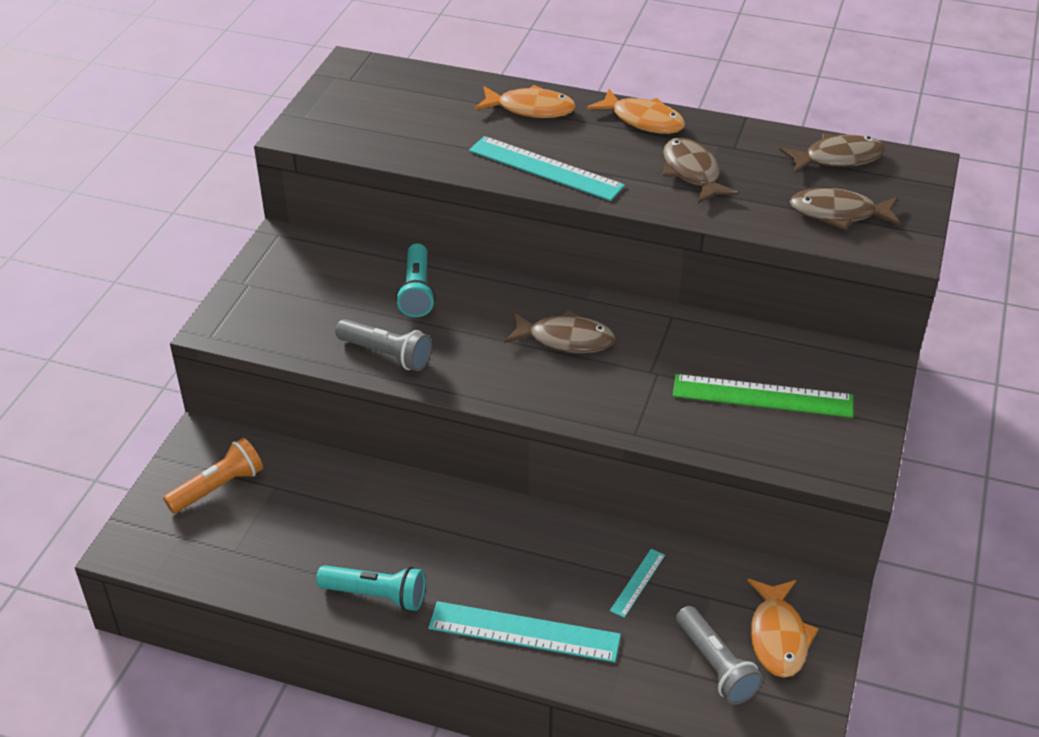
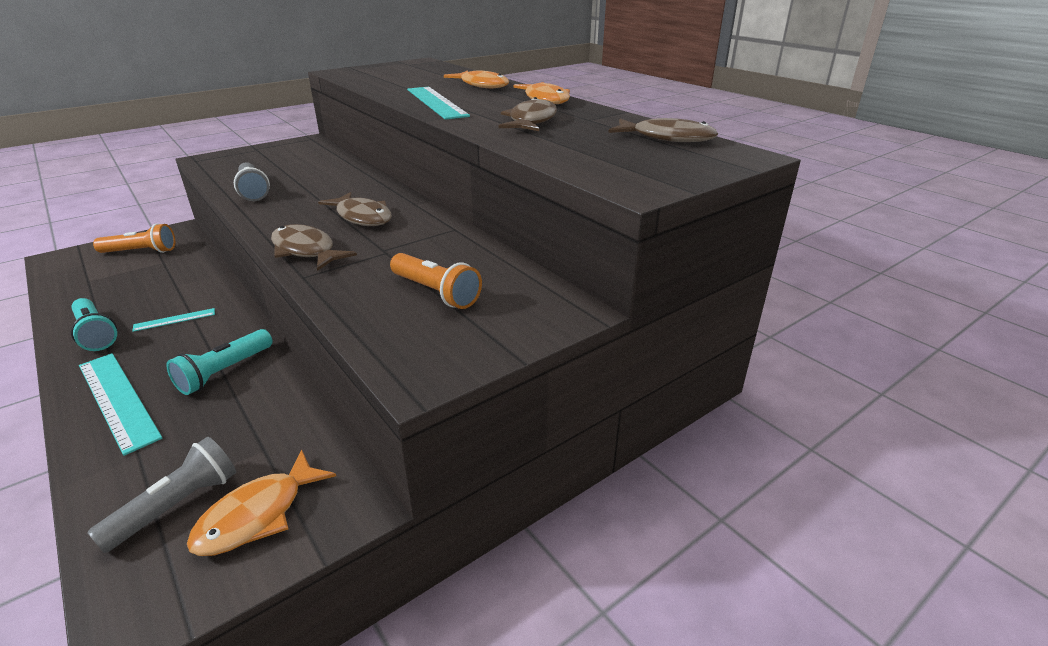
camera: 35 degrees right, 10 degrees down
(417, 291) = (327, 174): turquoise flashlight -> turquoise flashlight (224, 372)
(637, 582) = (236, 410): turquoise ruler -> turquoise ruler (174, 319)
(715, 665) = (176, 506): grey flashlight -> grey flashlight turned 150 degrees counterclockwise
(762, 396) = (435, 292): green ruler -> orange flashlight
(838, 213) = (611, 159): brown fish -> brown fish (306, 251)

